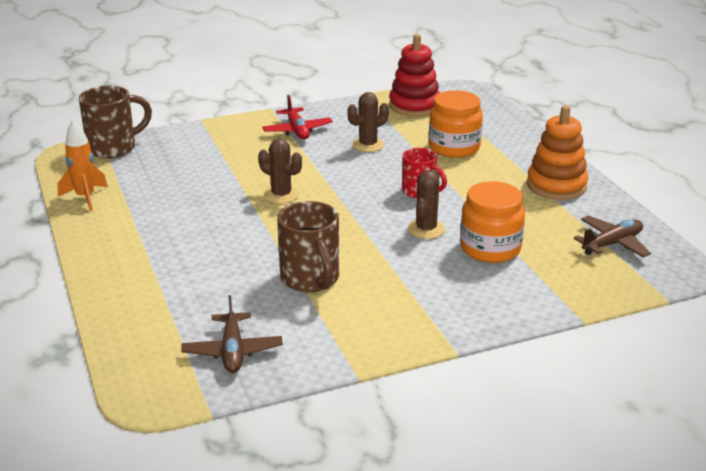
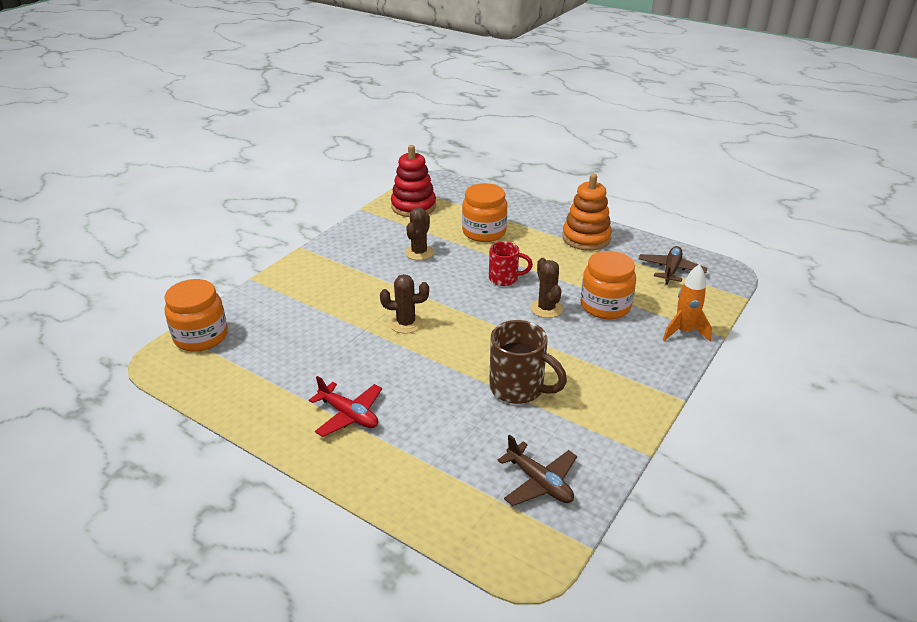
camera: 35 degrees left, 5 degrees up
(85, 197) = (235, 398): orange rocket -> orange rocket (684, 332)
(114, 148) = (201, 336): brown mug -> orange jar
(297, 130) = (348, 259): red plane -> red plane (349, 415)

